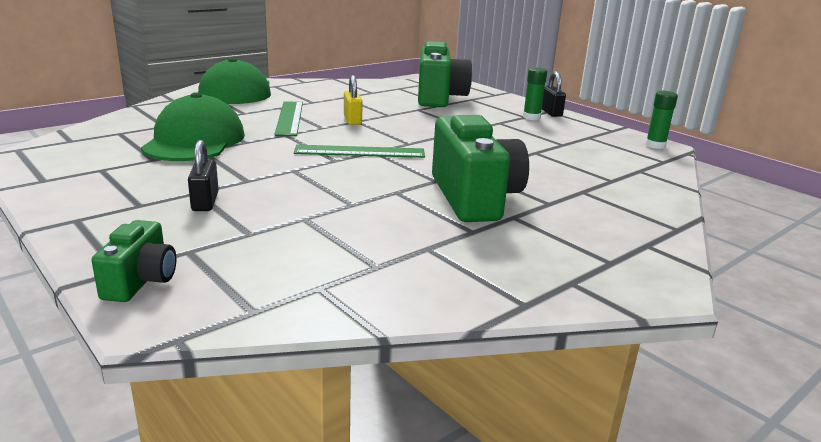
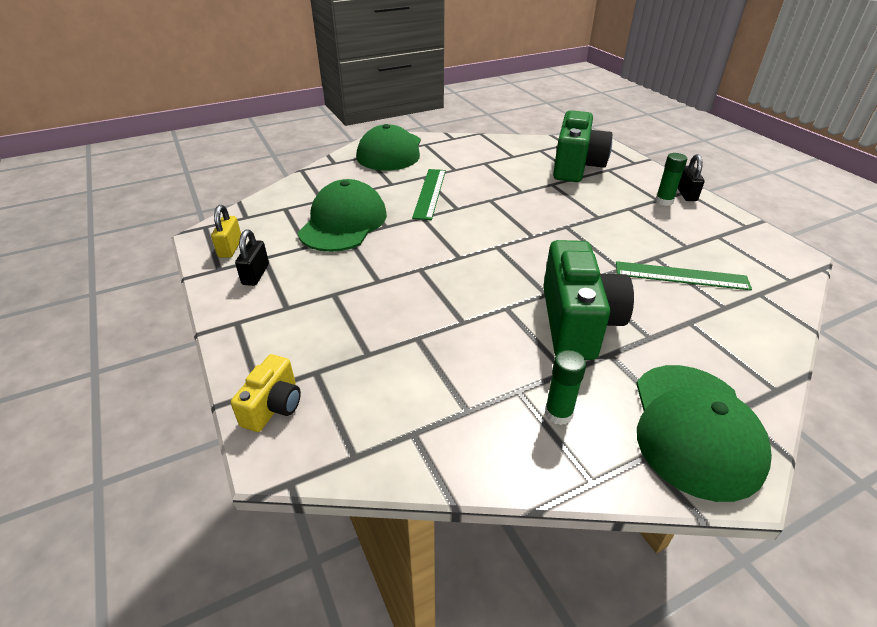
camera: 15 degrees right, 15 degrees up
(141, 281) = (273, 406): green camera -> yellow camera
(205, 202) = (339, 308): black padlock -> black padlock (255, 274)
(352, 120) = (486, 198): yellow padlock -> yellow padlock (230, 248)
(360, 151) = (484, 246): green ruler -> green ruler (681, 276)
(613, 259) = (695, 429): none -> green cap
(655, 145) = (788, 254): green glue stick -> green glue stick (558, 413)

